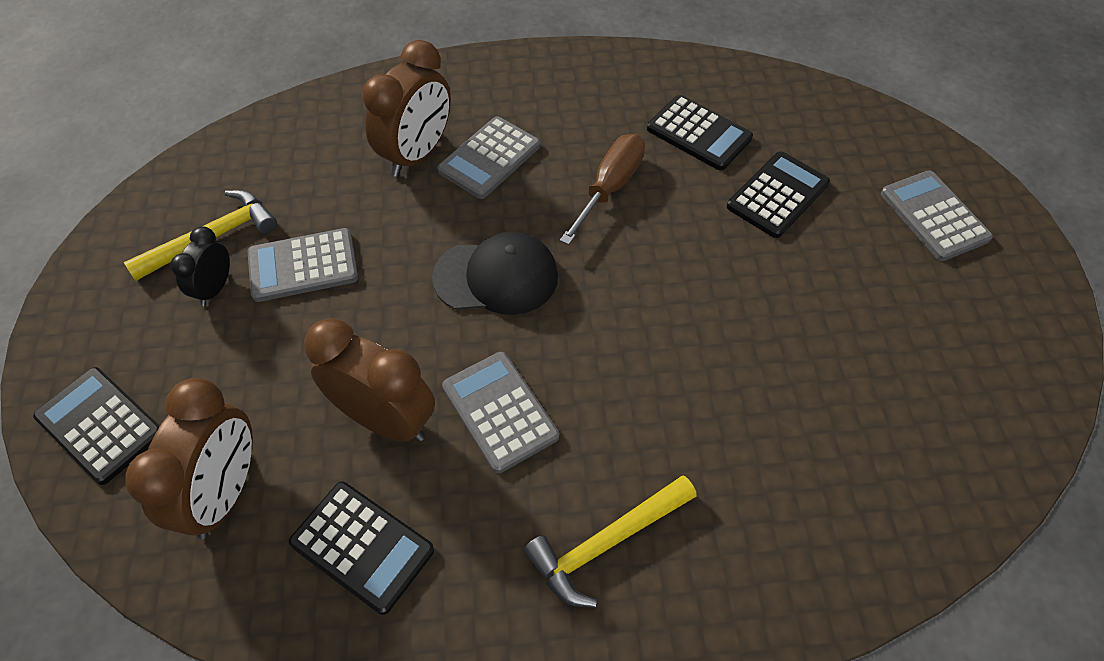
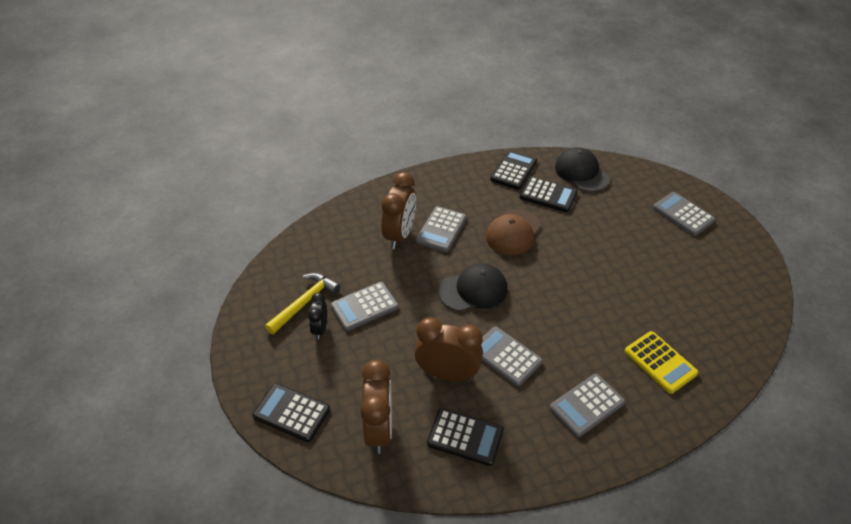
camera: 15 degrees left, 10 degrees down
(605, 543) = (587, 405): yellow hammer -> grey calculator
(609, 188) = (513, 232): brown screwdriver -> brown cap
(775, 105) = (581, 172): none -> black cap
(777, 195) = (601, 219): black calculator -> black calculator (513, 170)
(778, 493) = (660, 362): none -> yellow calculator

